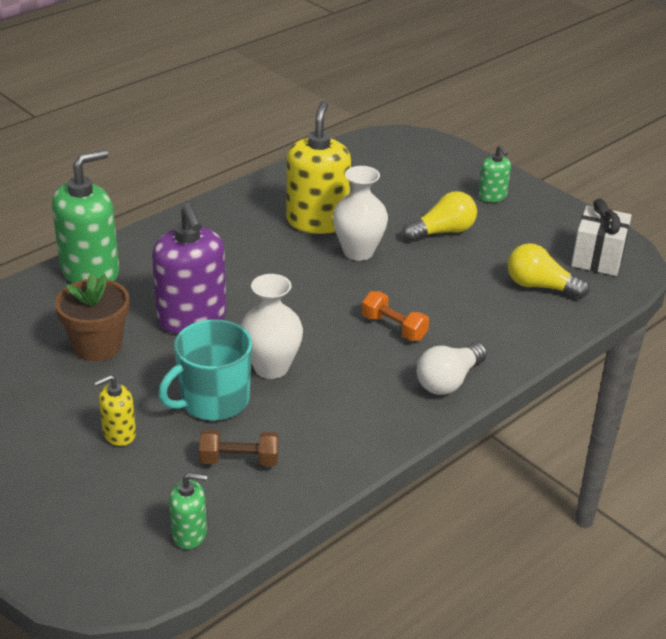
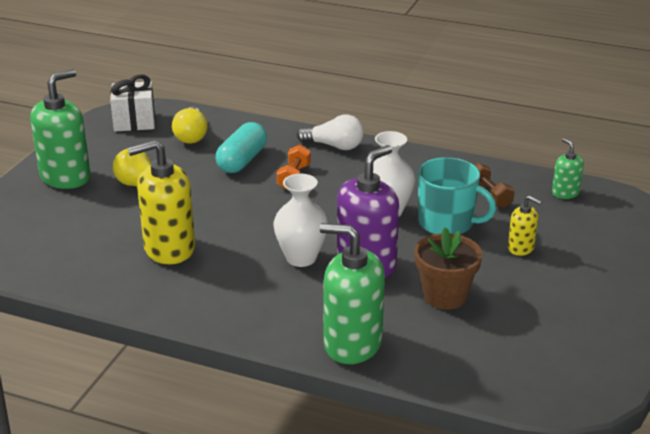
camera: 115 degrees left, 5 degrees down
(358, 252) = (203, 216): white vase -> white vase (301, 258)
(457, 304) = (242, 161): none -> turquoise capsule
(492, 196) = (65, 177): green soap dispenser -> green soap dispenser, size x1.99

